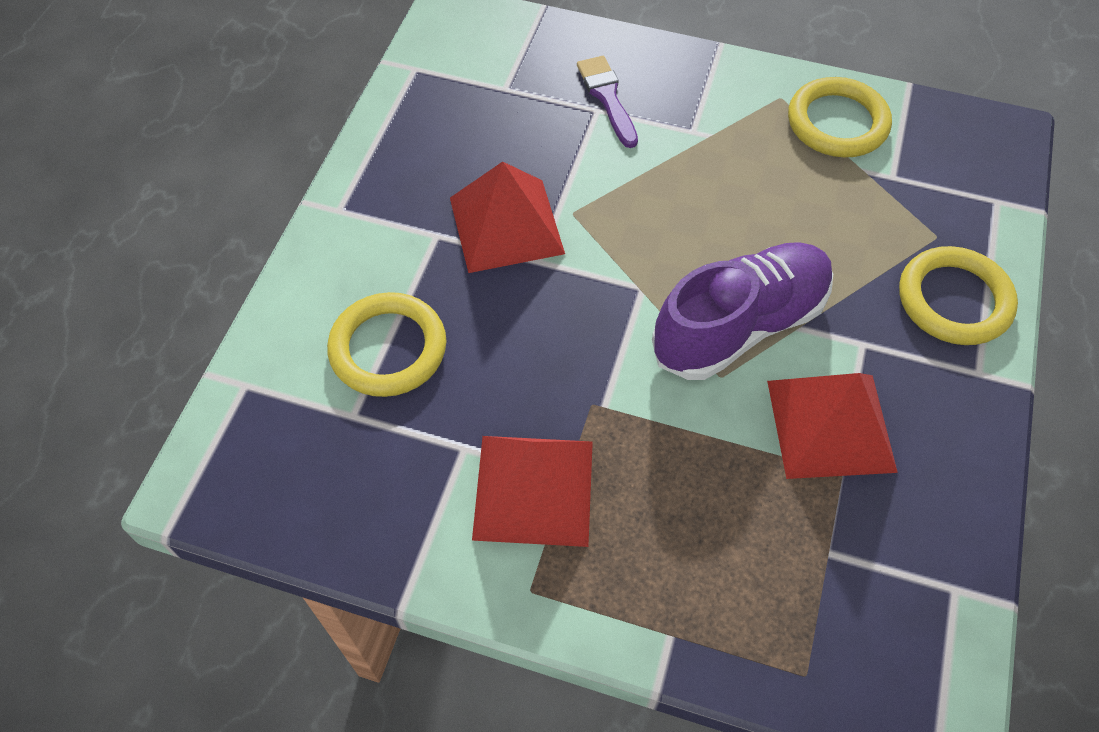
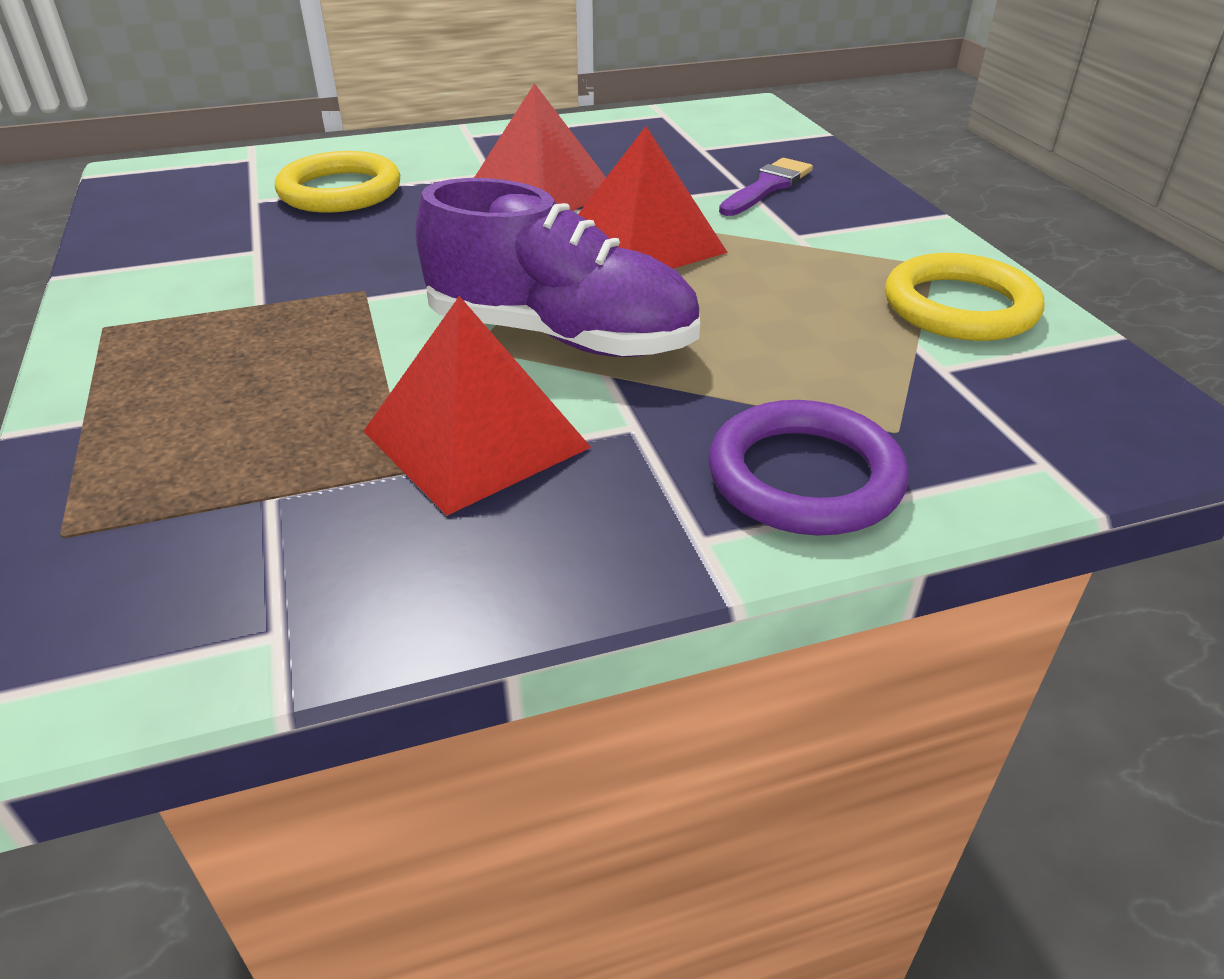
camera: 55 degrees right, 20 degrees down
(534, 489) = (231, 293): red pyramid -> red pyramid (643, 244)
(954, 300) = (804, 477): yellow ring -> purple ring

